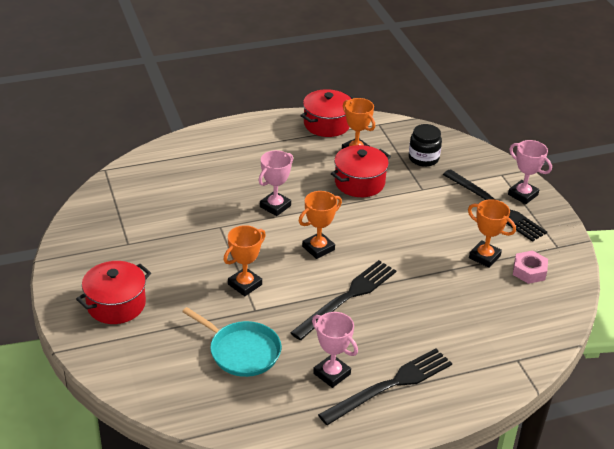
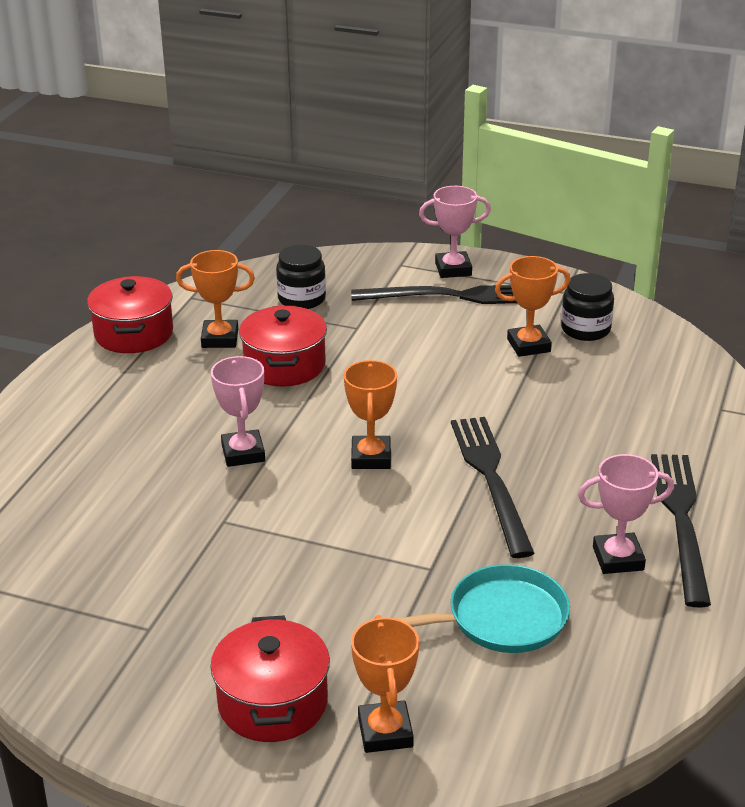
camera: 50 degrees left, 5 degrees down
(245, 284) = (370, 554): orange trophy -> orange trophy (385, 732)
(529, 271) = (585, 329): pink nut -> black jar

